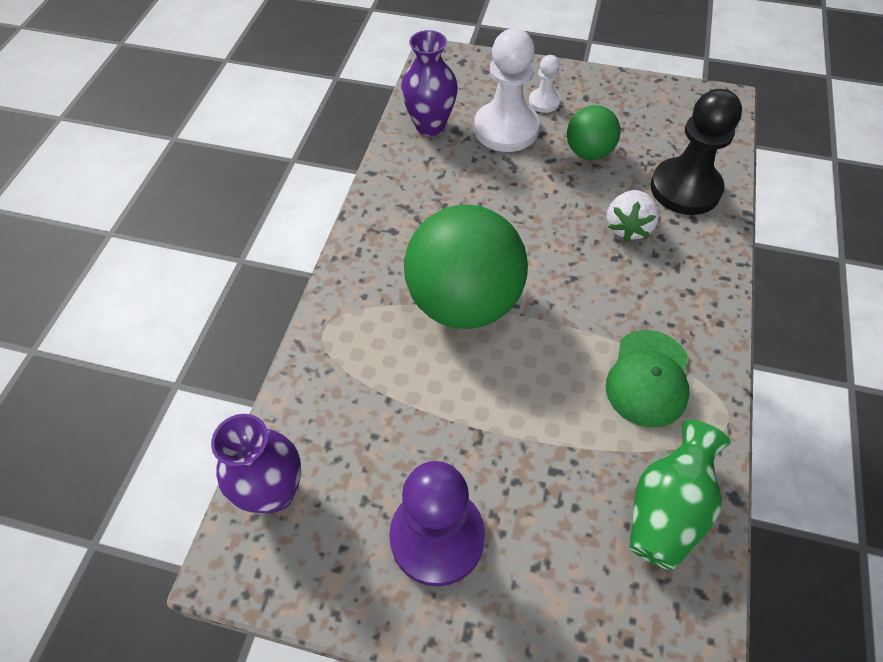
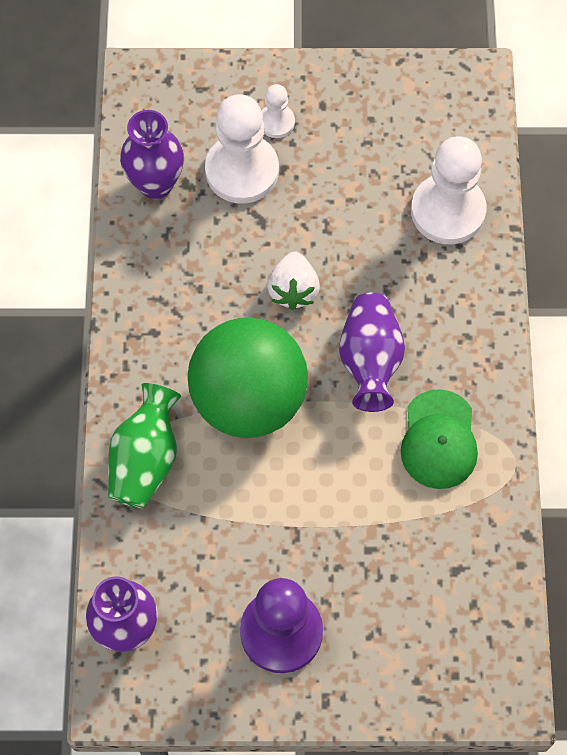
camera: 15 degrees left, 10 degrees up
(588, 152) = (339, 184): green ball -> none
(590, 293) = (370, 361): none -> purple vase
(628, 227) = (395, 273): white strawberry -> white strawberry (293, 290)
(667, 509) = (471, 559): green vase -> green vase (145, 459)
(685, 189) = (448, 211): black pawn -> white pawn

